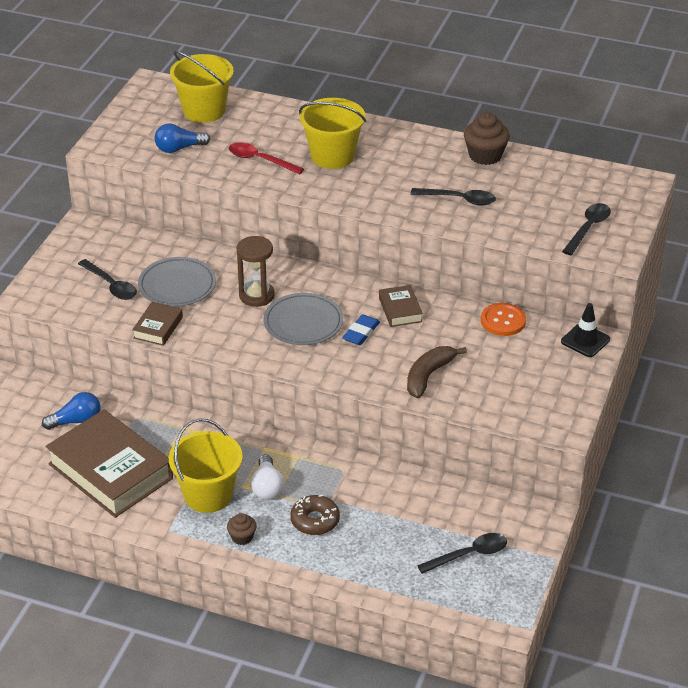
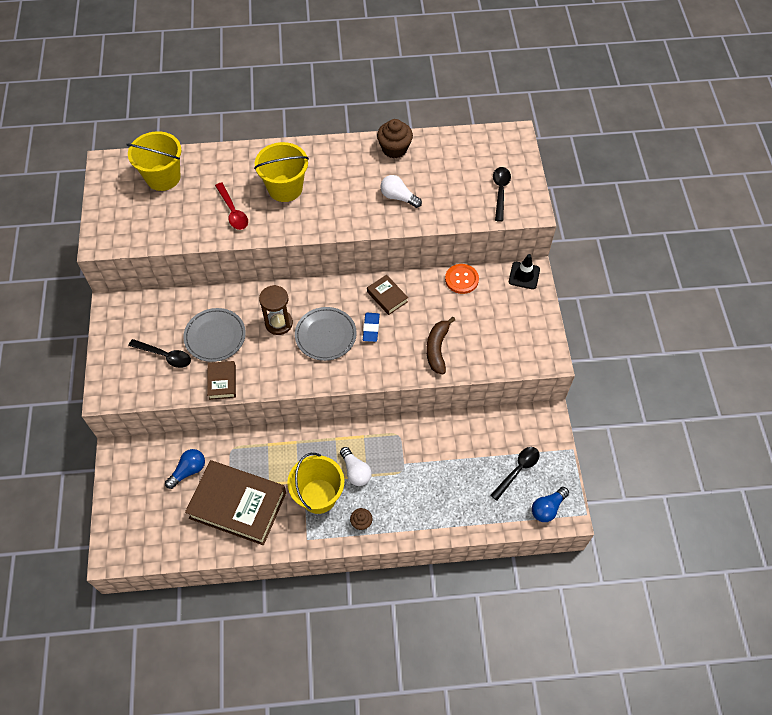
camera: 25 degrees left, 20 degrees up
(179, 148) = (164, 222): blue light bulb -> blue light bulb (547, 508)
(260, 160) = (233, 211): red spoon -> red spoon turned 120 degrees counterclockwise
(315, 520) = (403, 486): brown donut -> none
(459, 199) = (398, 197): black spoon -> white light bulb

